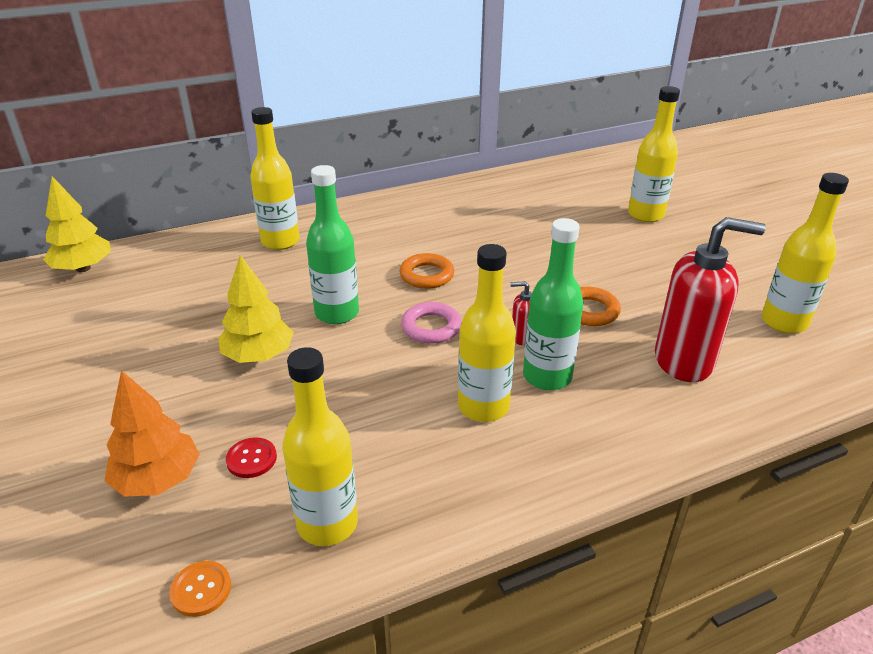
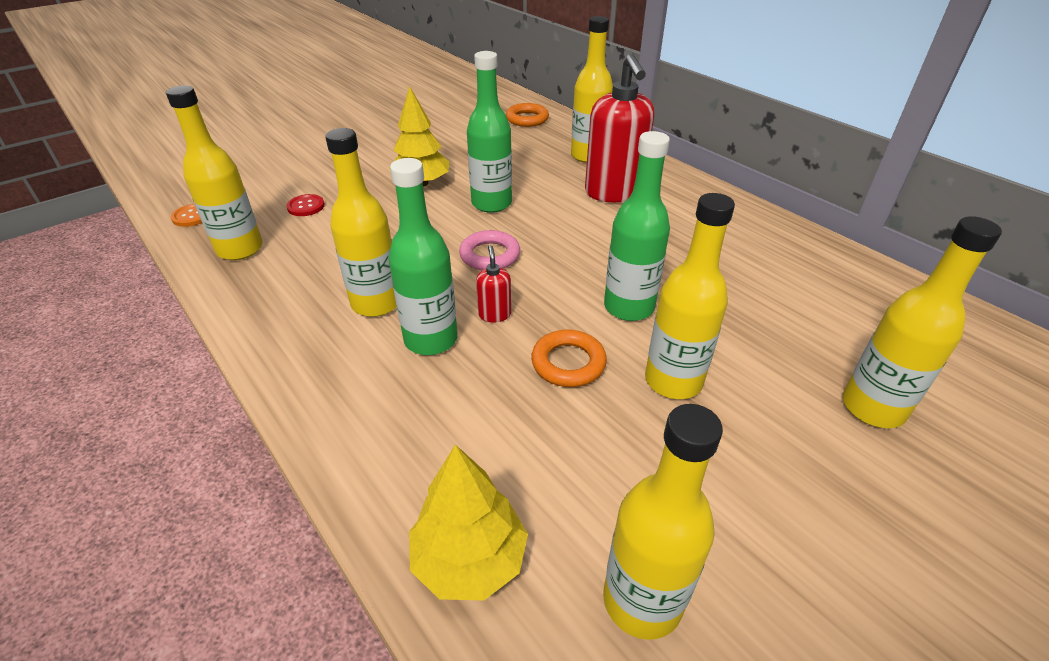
camera: 75 degrees right, 5 degrees up
(83, 268) = (503, 99): yellow tree -> yellow tree (469, 559)
(158, 479) = (287, 180): orange tree -> none
(426, 275) = (578, 238): orange ring -> orange ring (527, 119)
(531, 272) = (628, 307): none -> green bottle
(615, 272) = (673, 381): none -> yellow bottle
(684, 361) = (491, 459): red soap dispenser -> red soap dispenser (614, 192)

